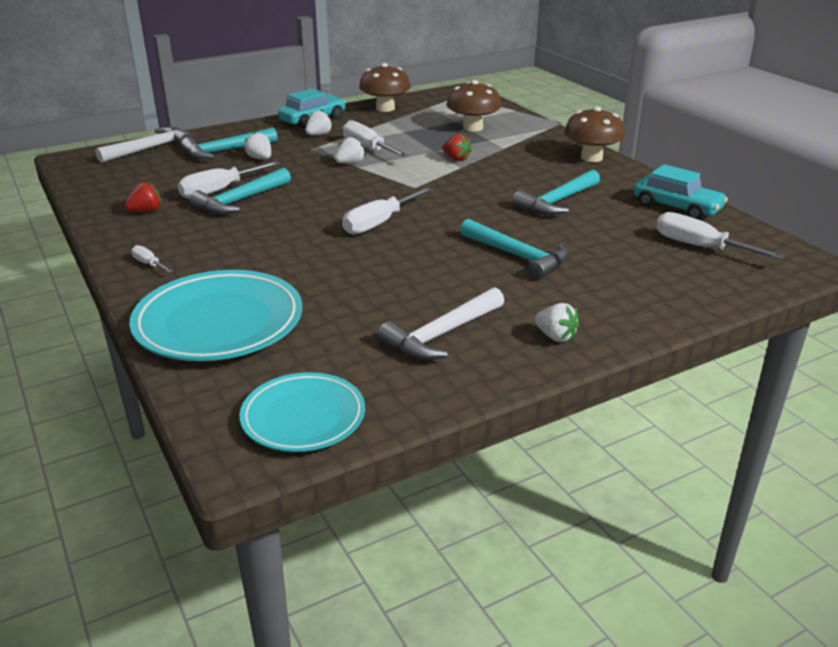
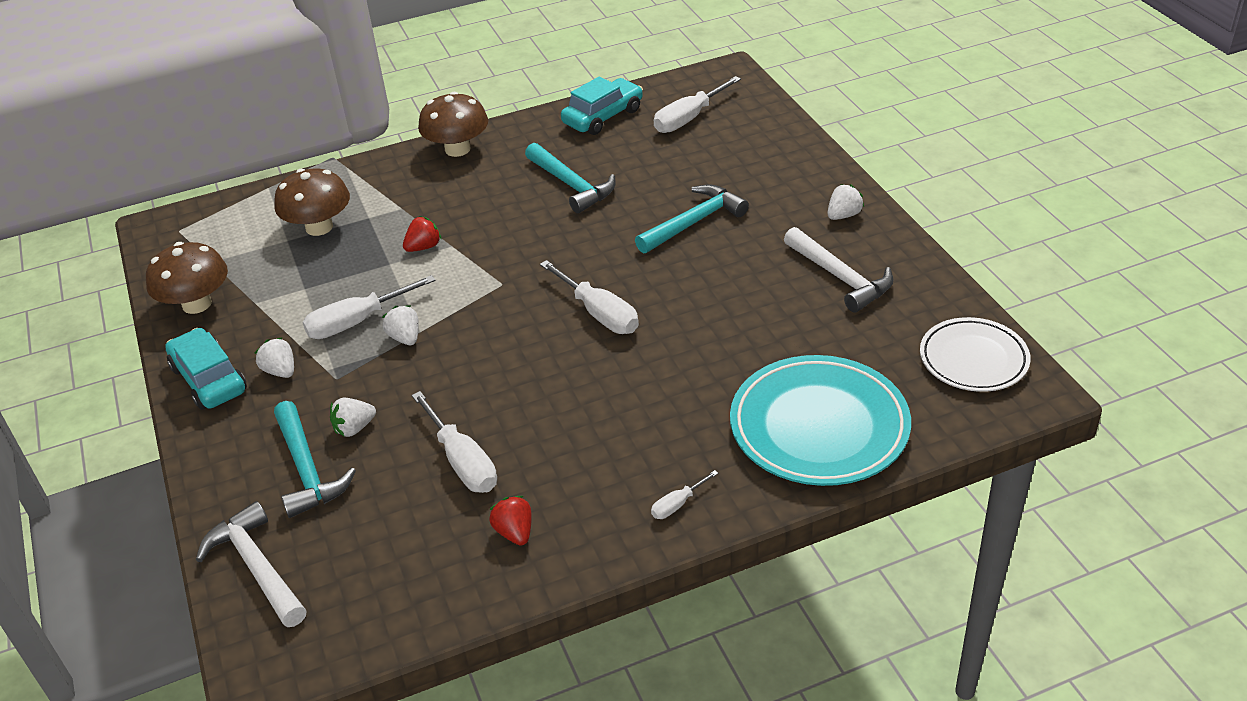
camera: 80 degrees left, 10 degrees up
(240, 201) = (503, 437): turquoise hammer -> none
(303, 417) = (973, 359): turquoise plate -> white plate

